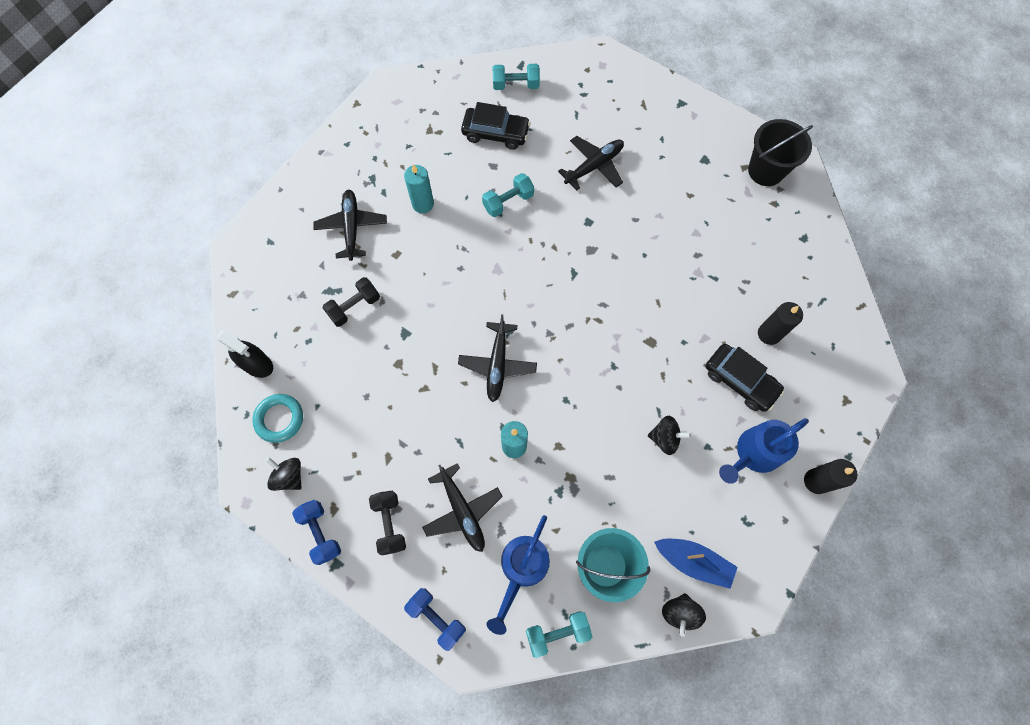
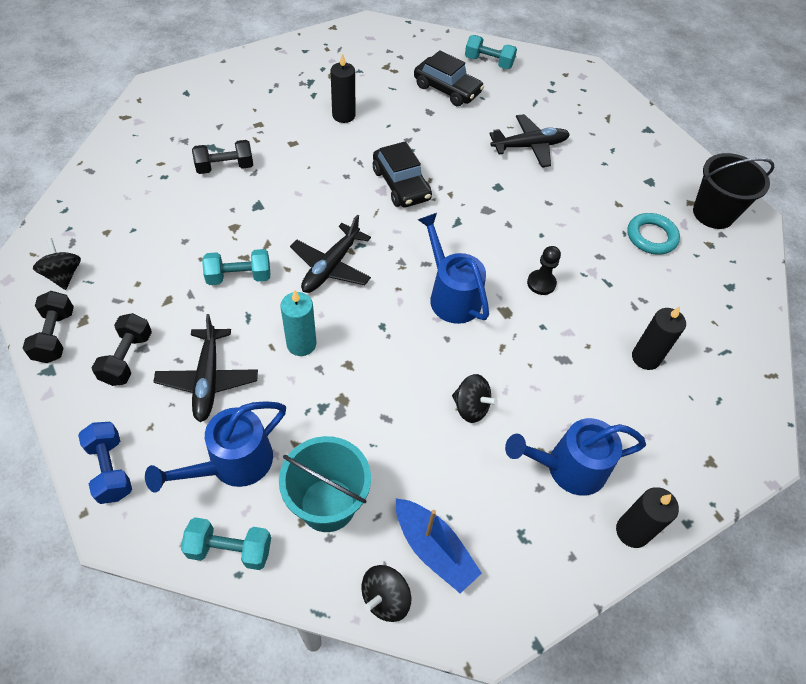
camera: 20 degrees right, 15 degrees down
(257, 364) = (104, 176): black spray bottle -> none
(279, 419) = (91, 225): turquoise ring -> turquoise ring (651, 237)
(321, 533) = (55, 336): blue dumbbell -> black dumbbell
(351, 227) = (266, 109): black plane -> none
(423, 204) = (343, 115): turquoise candle -> black candle
(508, 202) = (426, 143): turquoise dumbbell -> turquoise dumbbell (239, 277)
(603, 346) = (450, 295): none -> blue watering can
(665, 302) = (541, 283): none -> black pawn
(740, 381) = (588, 388): black car -> black car (401, 184)

